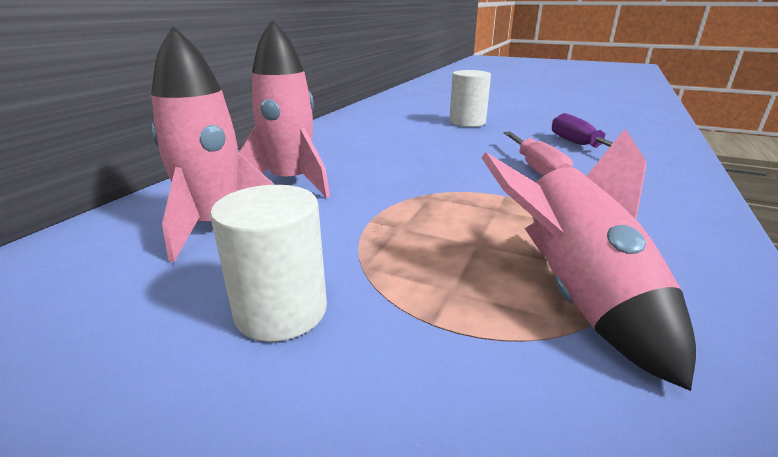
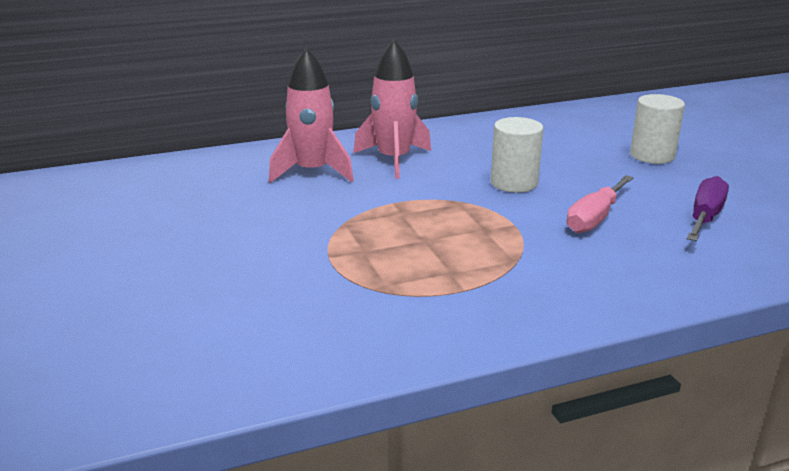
camera: 45 degrees right, 0 degrees up
(281, 311) = (280, 223): white cylinder -> white cylinder (514, 183)
(577, 296) = (416, 283): pink rocket -> none

